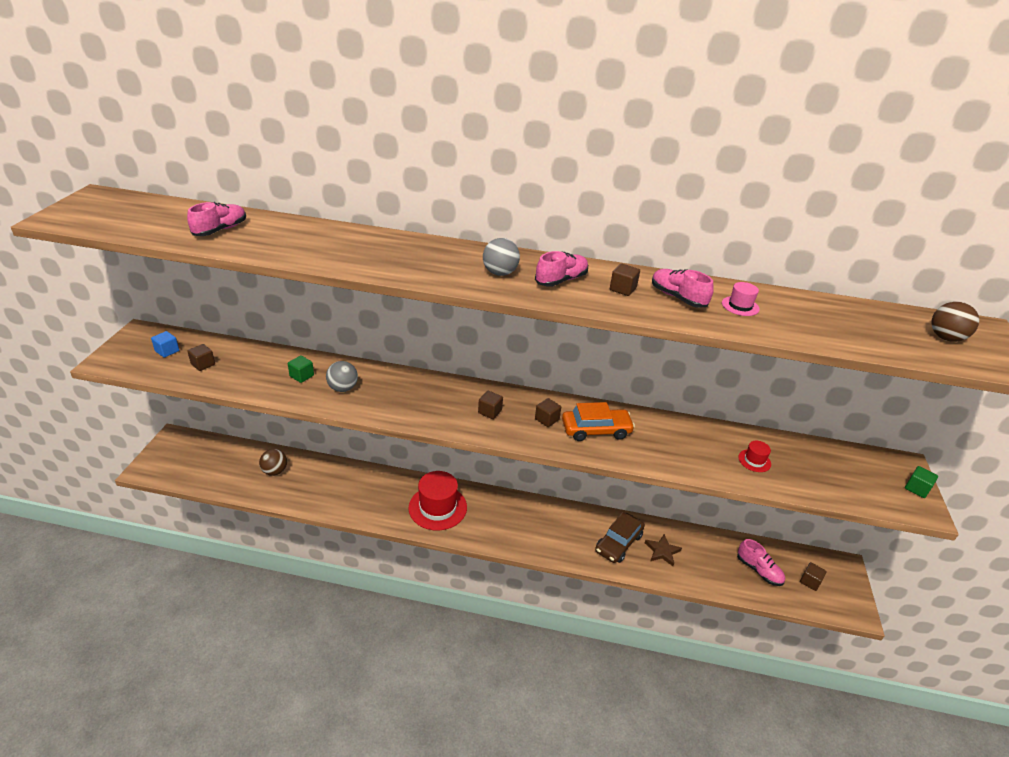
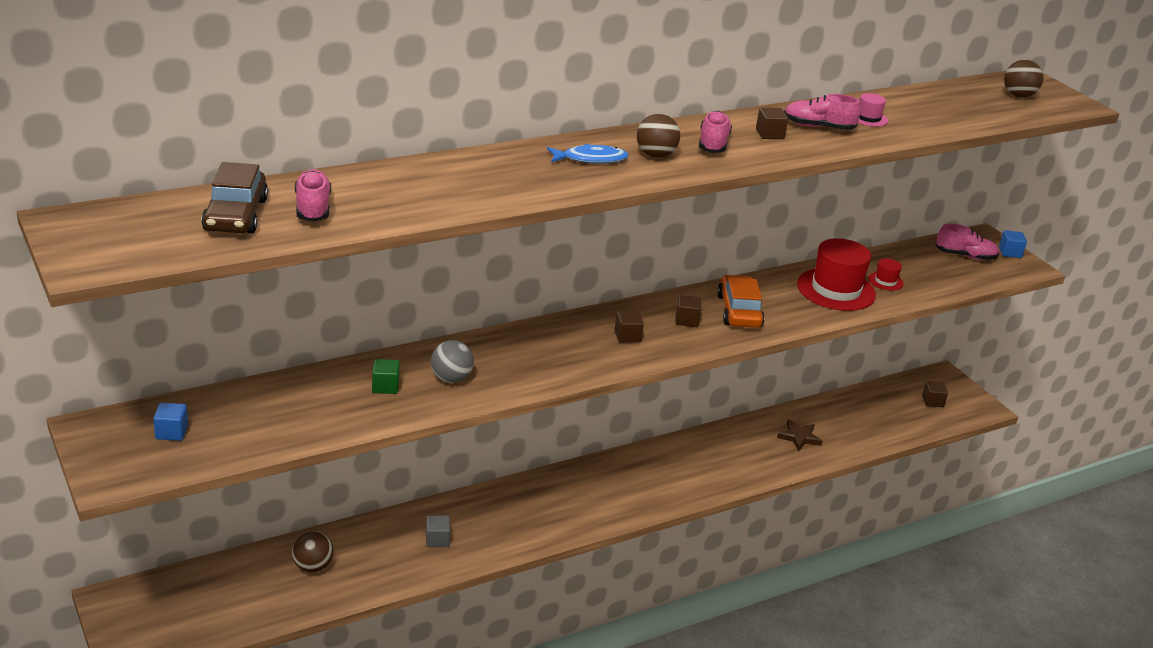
camera: 40 degrees left, 5 degrees down
(203, 364) = (246, 426): brown cube -> none
(352, 492) = (437, 540): none -> grey cube
(437, 507) = (550, 507): red hat -> red hat (836, 290)
(447, 260) = (590, 159): none -> blue fish
(500, 273) = (655, 155): grey ball -> brown ball
(596, 430) = (739, 311): orange car -> orange car turned 45 degrees counterclockwise
(618, 543) = (756, 449): brown car -> brown car (235, 215)
(758, 570) = (888, 413): pink shoe -> pink shoe (965, 256)
(917, 489) = (1010, 252): green cube -> blue cube

